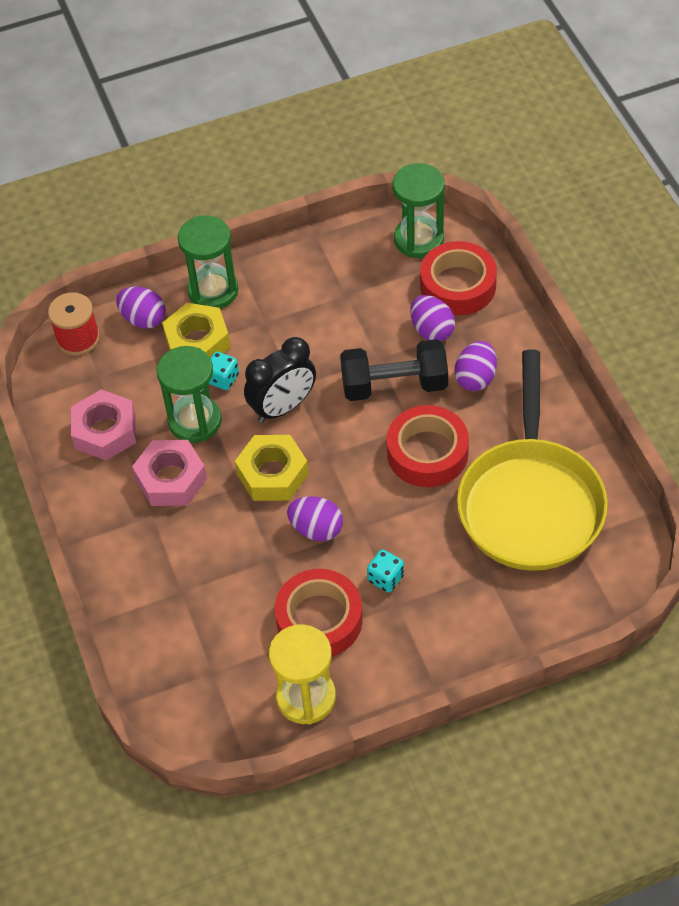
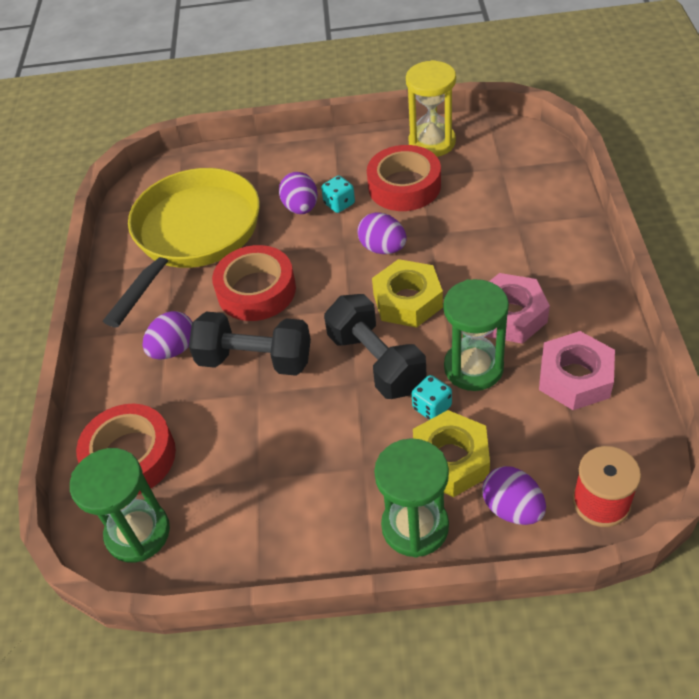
camera: 160 degrees left, 5 degrees down
(283, 407) = (376, 362): black clock -> black dumbbell
(432, 330) = (187, 410): purple egg -> purple egg (301, 208)

